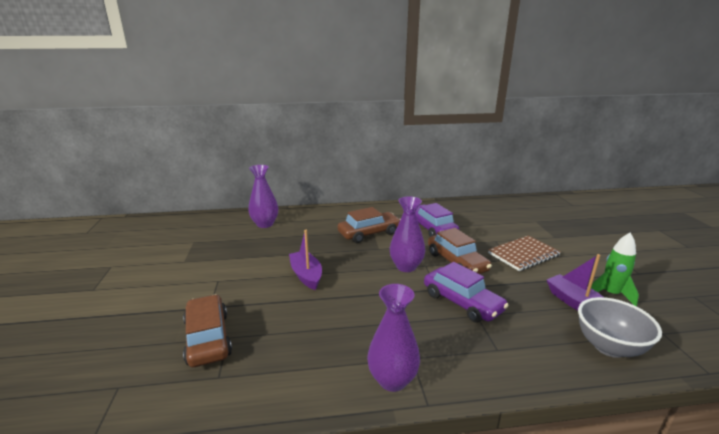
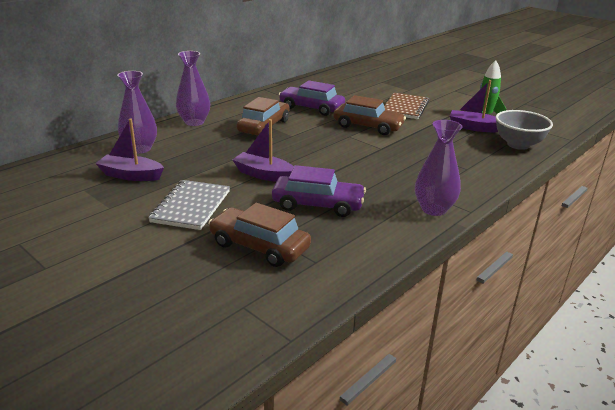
camera: 40 degrees left, 5 degrees up
(223, 281) = (191, 206): none -> grey notebook
(230, 242) = (131, 175): none -> purple boat
(406, 267) = (336, 141): purple vase -> purple vase (194, 122)
(462, 302) = (409, 150): purple car -> purple car (318, 204)

